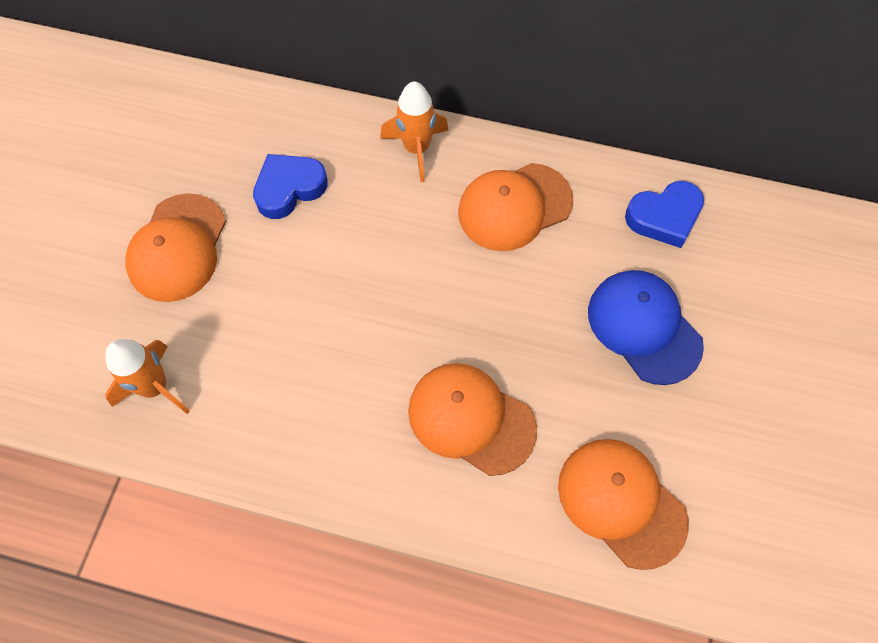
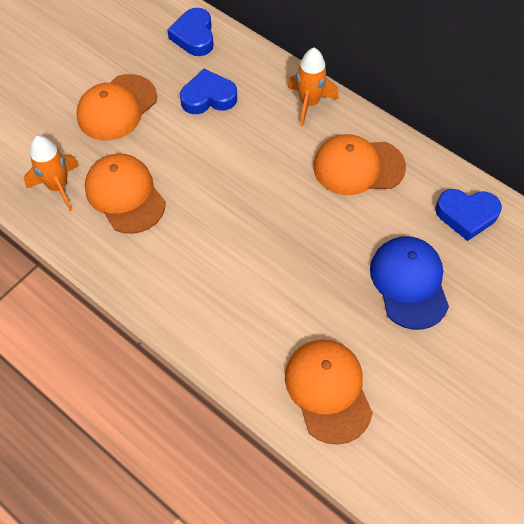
camera: 25 degrees right, 5 degrees down
(229, 114) = (194, 36): none -> blue heart
(471, 419) = (252, 292): orange cap -> orange cap (125, 195)

